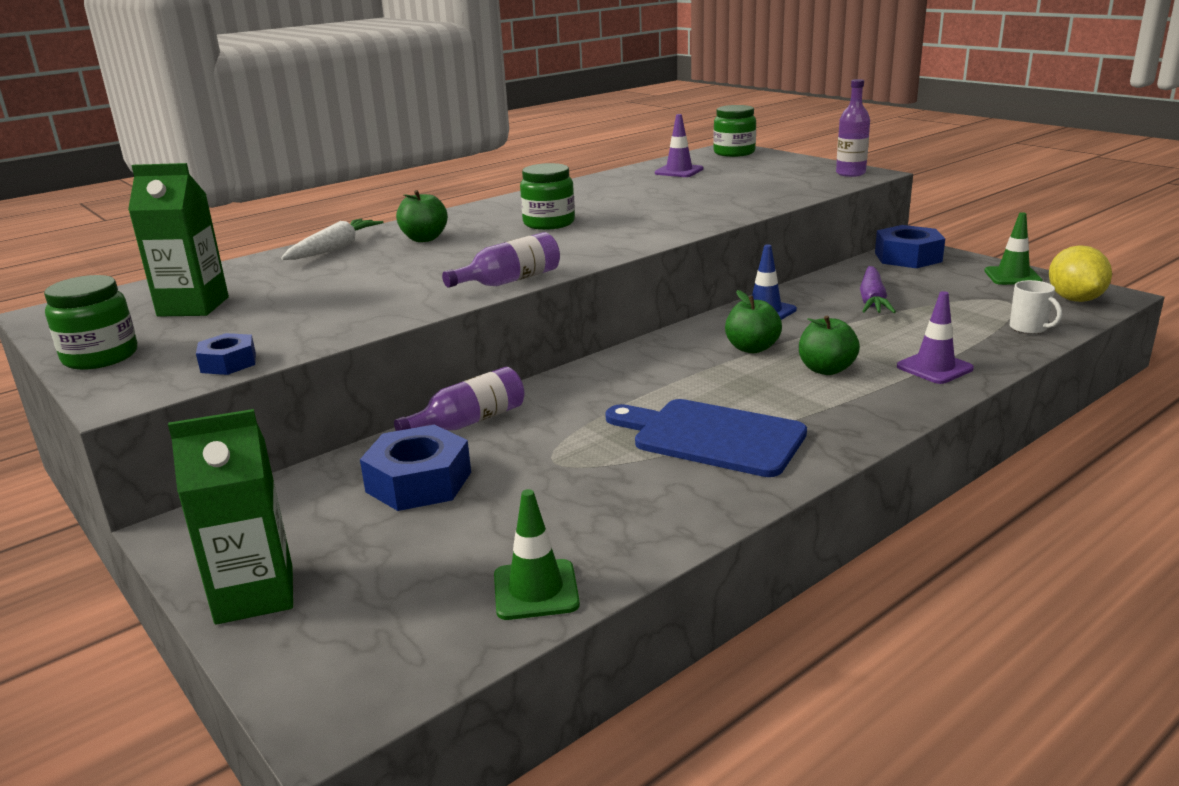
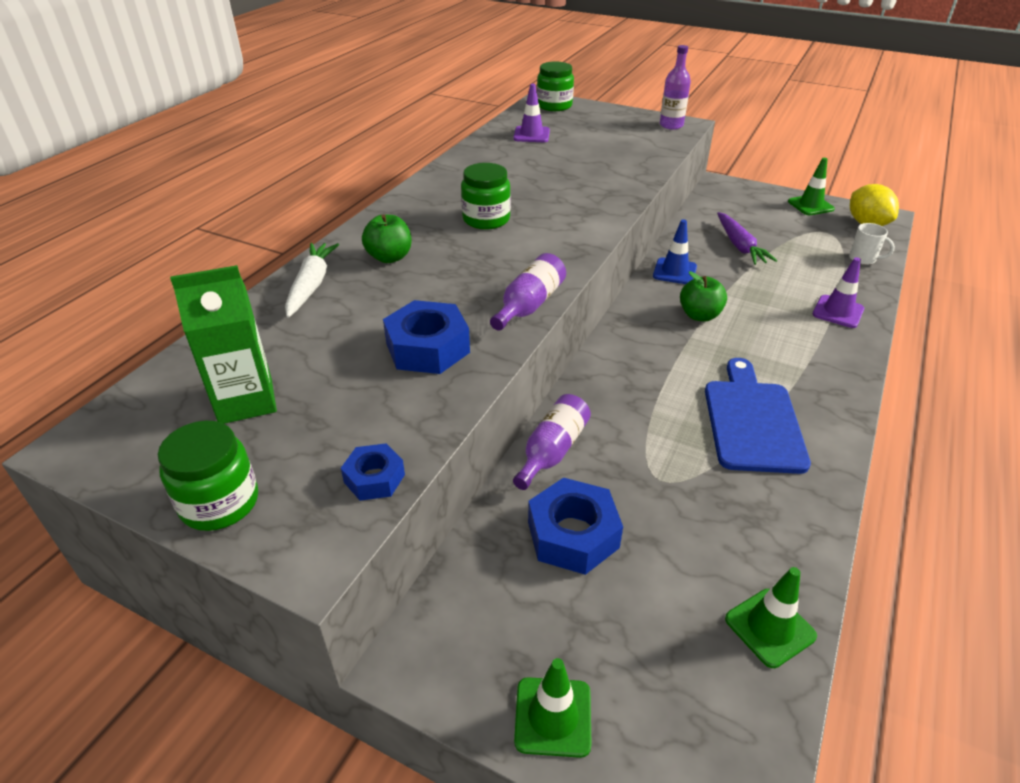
camera: 25 degrees left, 15 degrees up
(255, 595) = (553, 716): green carton -> green traffic cone
(711, 437) = (752, 421): blue cutting board -> blue cutting board turned 90 degrees clockwise
(826, 369) = (770, 328): green apple -> none
(907, 257) = (726, 194): blue nut -> blue nut (427, 348)

